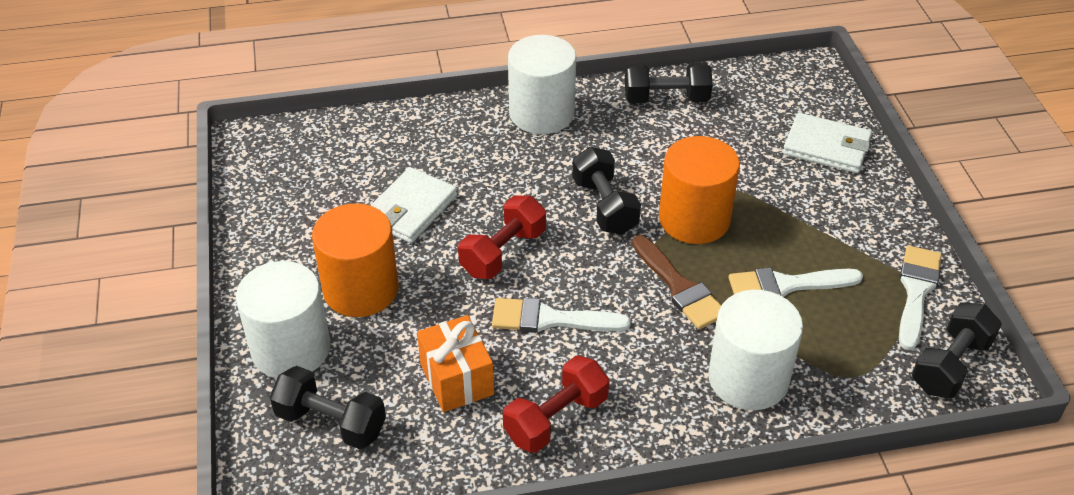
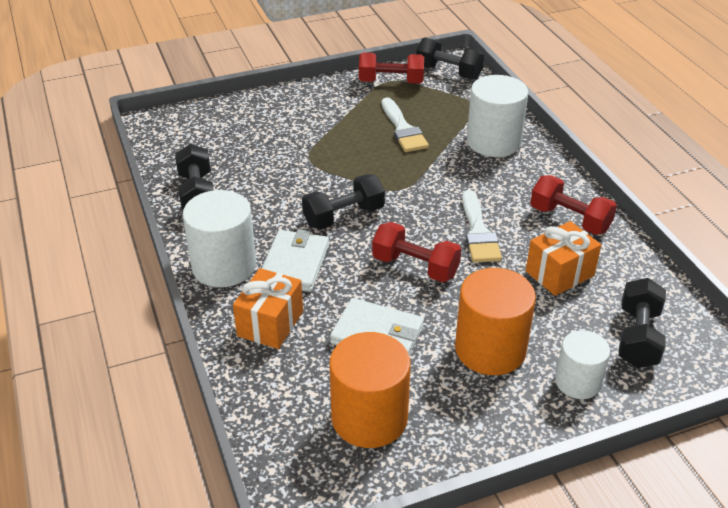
camera: 100 degrees left, 5 degrees down
(291, 349) = (578, 382): white cylinder -> white cylinder, size x0.62
(450, 139) = (270, 323): none -> orange gift
(679, 287) = (421, 174): brown brush -> none
(694, 219) = (347, 171): orange cylinder -> orange cylinder (369, 418)
(826, 147) = (251, 115): white wallet -> white wallet (295, 264)
(916, 291) = (391, 82): white brush -> red dumbbell

